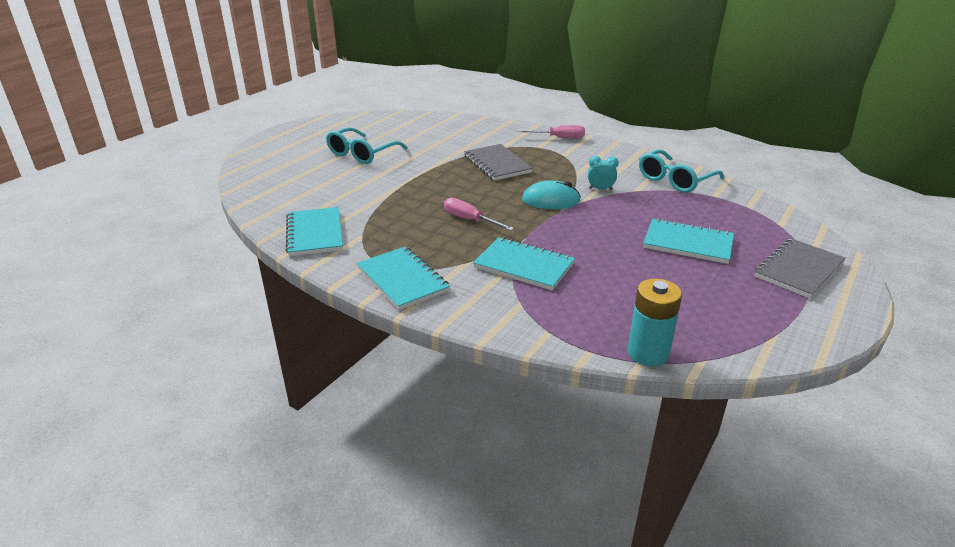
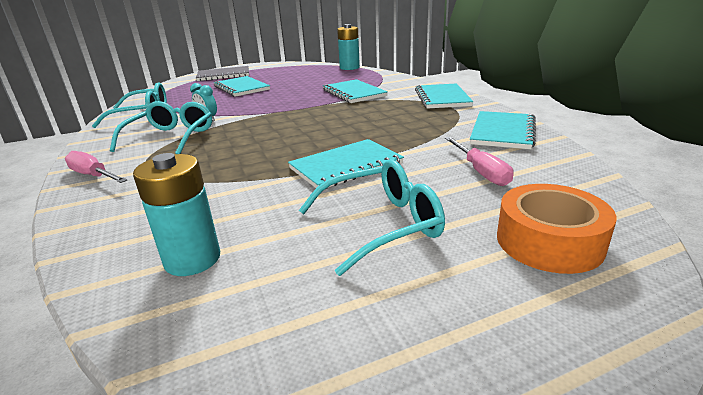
camera: 145 degrees left, 5 degrees down
(281, 164) = (549, 241): none -> orange tape
(414, 176) = (346, 166): none -> turquoise notebook
(428, 128) = (192, 259): none -> turquoise battery
(470, 220) = (349, 118): pink screwdriver -> pink screwdriver (480, 172)
(497, 164) = (234, 159): grey notebook -> none
(551, 200) = (262, 119): turquoise mouse -> none
(582, 167) = (170, 138): none -> turquoise glasses

